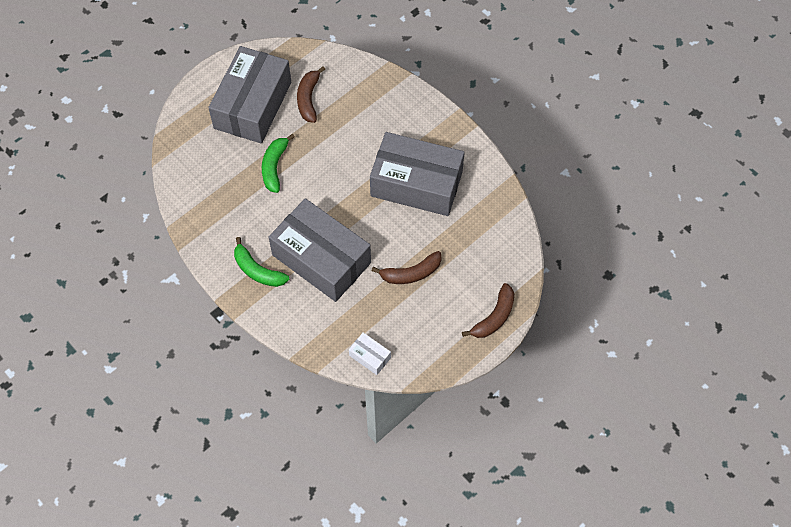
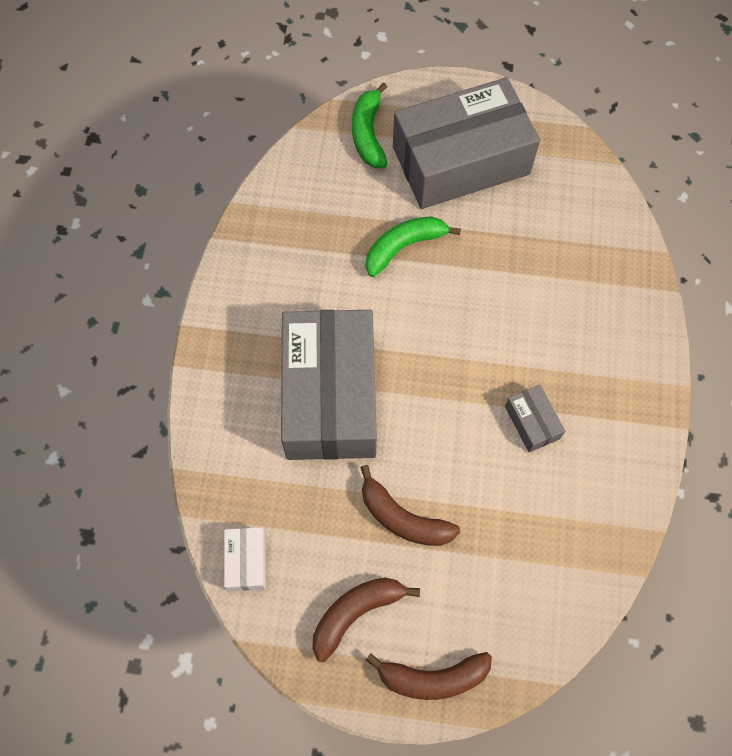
camera: 50 degrees right, 5 degrees up
(257, 270) = (254, 339): green banana -> green banana (368, 134)
(308, 99) = (527, 209): brown banana -> brown banana (356, 613)
(416, 184) = (532, 422): grey box -> grey box, size x0.40

